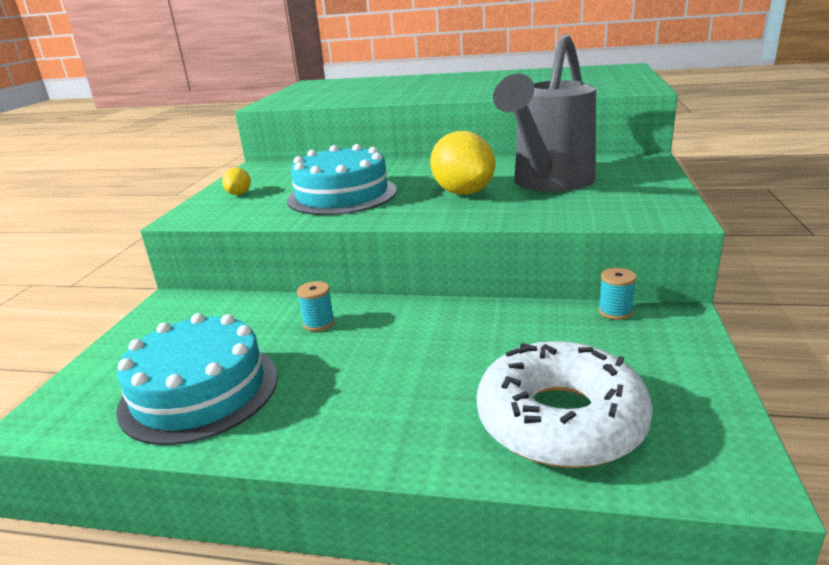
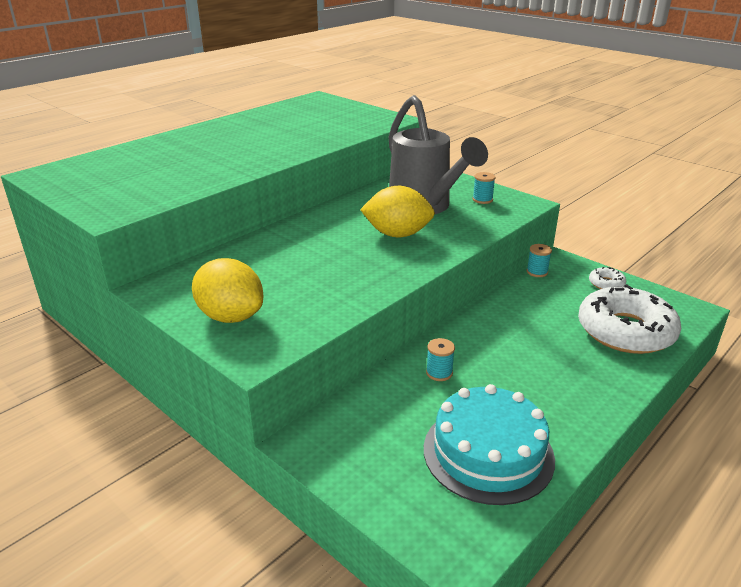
camera: 60 degrees left, 5 degrees up
(239, 194) = (230, 316): yellow lemon -> yellow lemon, size x2.09
(342, 195) = (324, 274): turquoise cake -> none
(628, 196) = (482, 200): none -> turquoise spool
(677, 369) = (606, 283): none -> white donut

